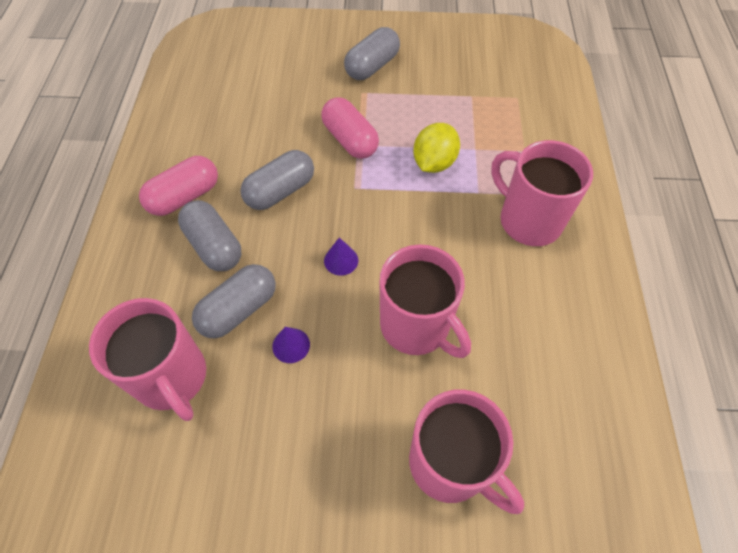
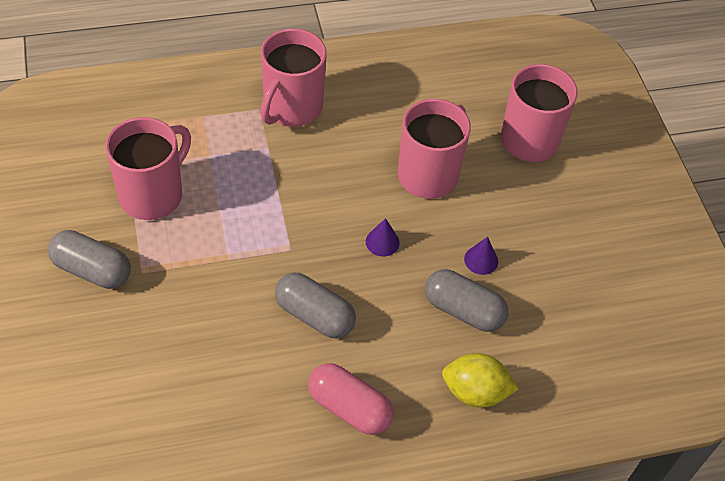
camera: 110 degrees left, 5 degrees down
(172, 378) = (546, 342): pink mug -> pink mug (152, 195)
(214, 246) = (402, 355): grey capsule -> none
(350, 140) = (223, 267): pink capsule -> none
(434, 163) = (238, 187): yellow lemon -> yellow lemon (475, 392)

